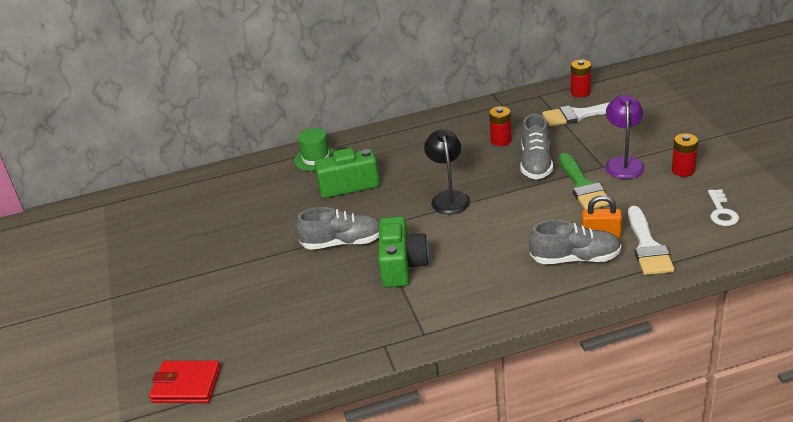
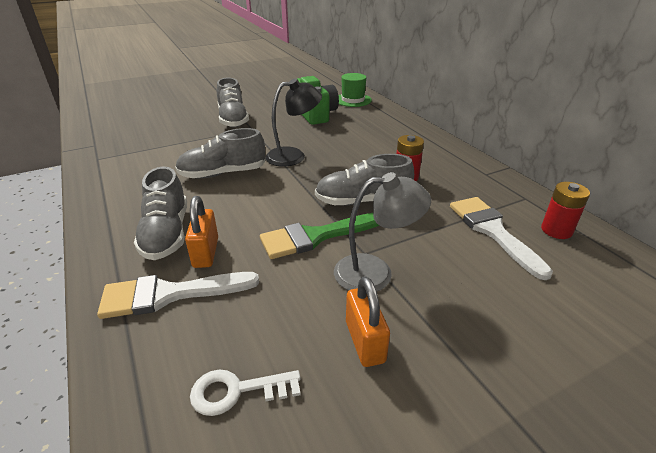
camera: 75 degrees right, 0 degrees up
(186, 385) = (101, 93): red wallet -> none
(402, 266) = (193, 143): green camera -> none
(477, 238) = (222, 173): none -> grey shoe
(623, 163) = (375, 272): purple lamp -> grey lamp
(683, 170) = (365, 341): red battery -> orange padlock

